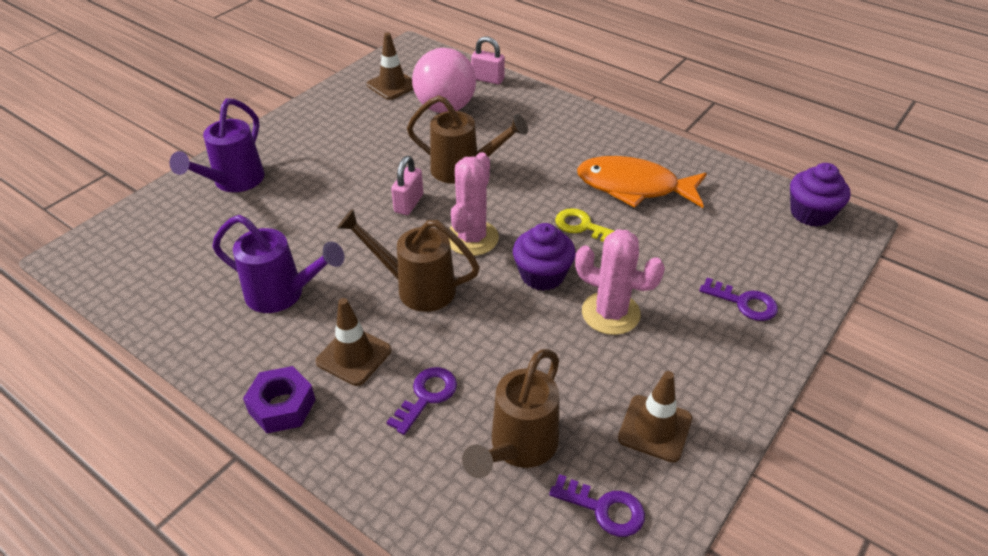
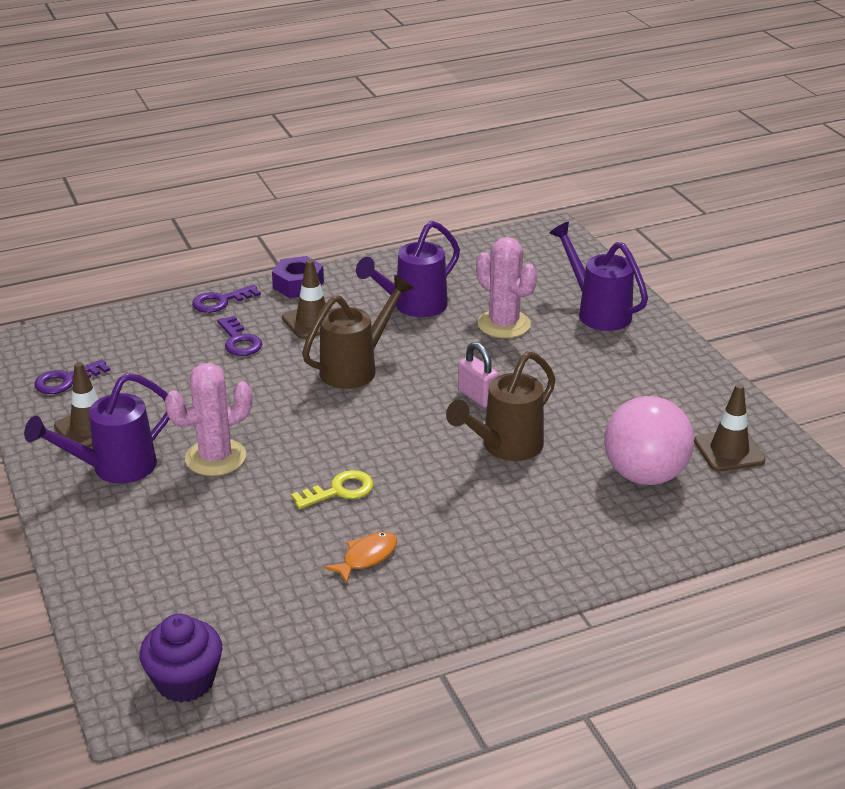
camera: 120 degrees right, 10 degrees down
(472, 238) = (390, 417): pink cactus -> pink cactus (504, 324)
(488, 79) = (694, 534): pink padlock -> none
(518, 448) = (151, 363): brown watering can -> none
(542, 275) = (301, 439): purple cupcake -> none
(633, 187) = (366, 557): orange fish -> orange fish, size x0.48
(685, 372) = (113, 468): none -> purple watering can
(744, 303) = (135, 545): purple key -> purple key (220, 301)

